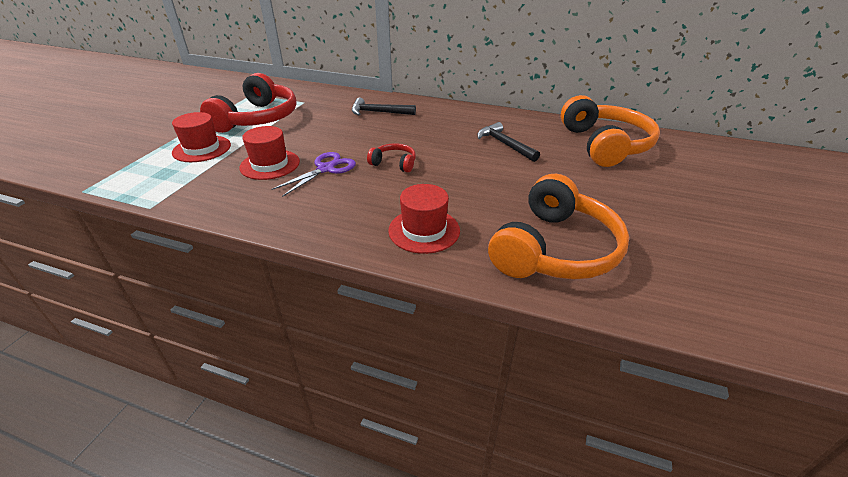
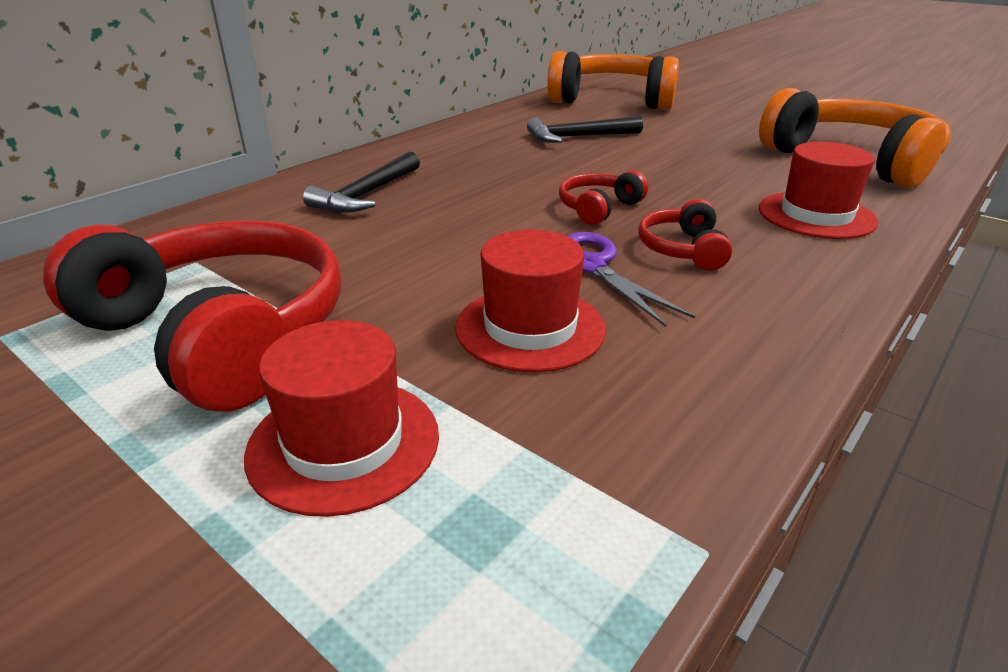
camera: 70 degrees left, 5 degrees down
(353, 190) = (683, 249): none -> red headphones

